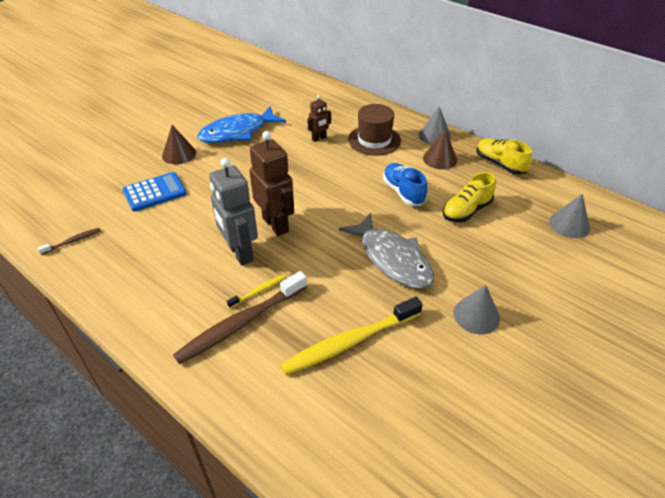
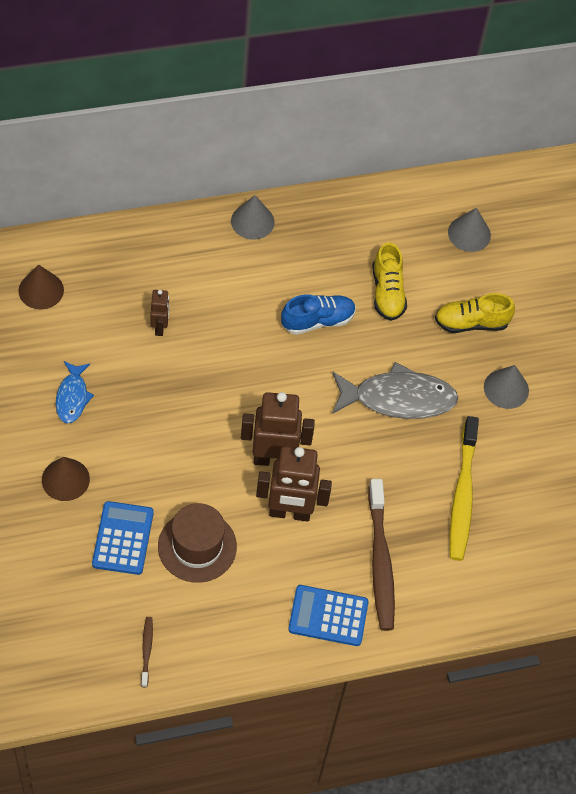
camera: 60 degrees left, 15 degrees up
(166, 318) = (328, 616): none -> blue calculator
(237, 132) = (72, 397): blue fish -> blue fish, size x0.56
(240, 253) = (289, 513): grey robot -> brown robot
(258, 291) = (352, 526): yellow toothbrush -> none
(374, 140) = (210, 280): brown hat -> brown hat (197, 546)
(403, 192) = (317, 321): blue shoe -> blue shoe turned 150 degrees clockwise
(440, 159) = (295, 249): brown cone -> brown cone (41, 290)
(499, 164) = (347, 208): yellow shoe -> yellow shoe (471, 323)

